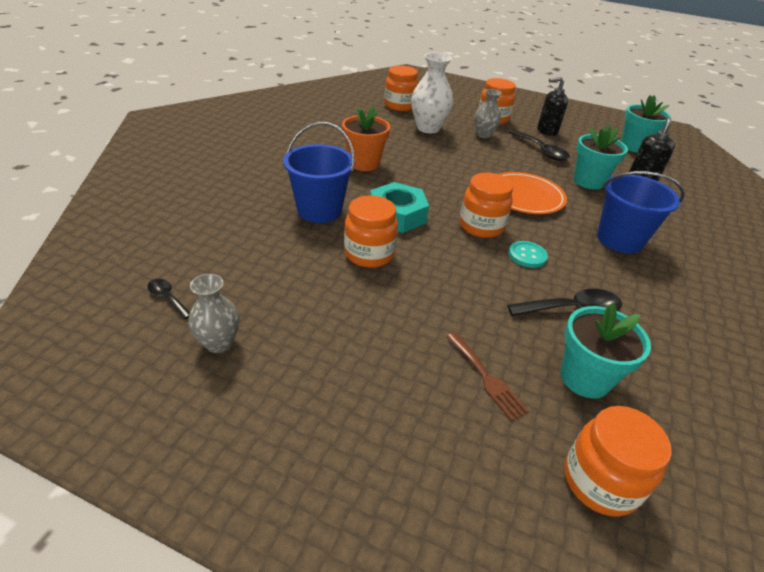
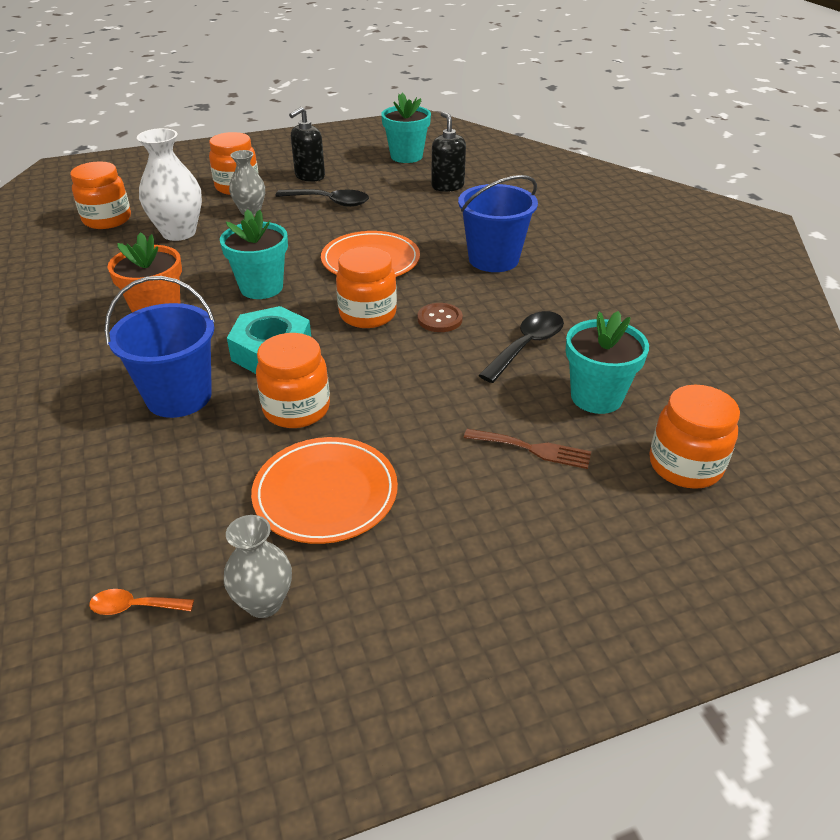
camera: 40 degrees left, 0 degrees up
(168, 298) = (135, 607): black spoon -> orange spoon
(323, 310) = (325, 494): none -> orange plate
(527, 255) = (439, 319): turquoise button -> brown button
(588, 181) = (408, 214): turquoise flower pot -> turquoise flower pot (261, 288)

